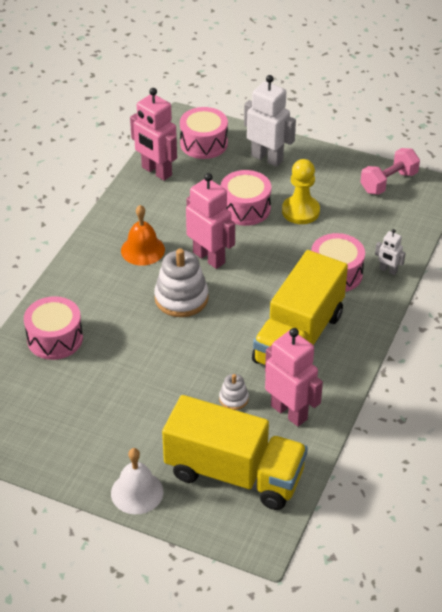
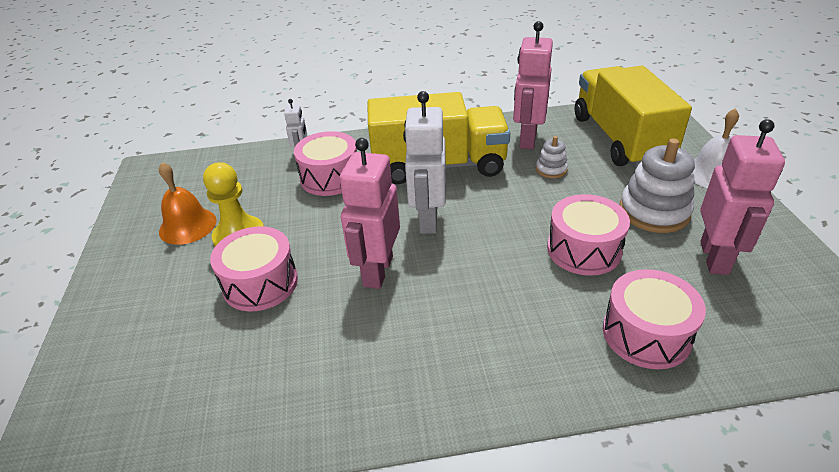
camera: 120 degrees left, 5 degrees down
(142, 250) = (414, 340): orange bell -> orange bell (187, 226)
(156, 171) = (218, 427): pink robot -> pink robot (715, 258)
(181, 298) = (464, 261): white stacking toy -> white stacking toy (654, 211)
(204, 143) = (112, 403): pink drum -> pink drum (584, 249)
(267, 158) = (132, 311): white robot -> white robot (428, 220)
(388, 182) = (150, 197): pink dumbbell -> none

